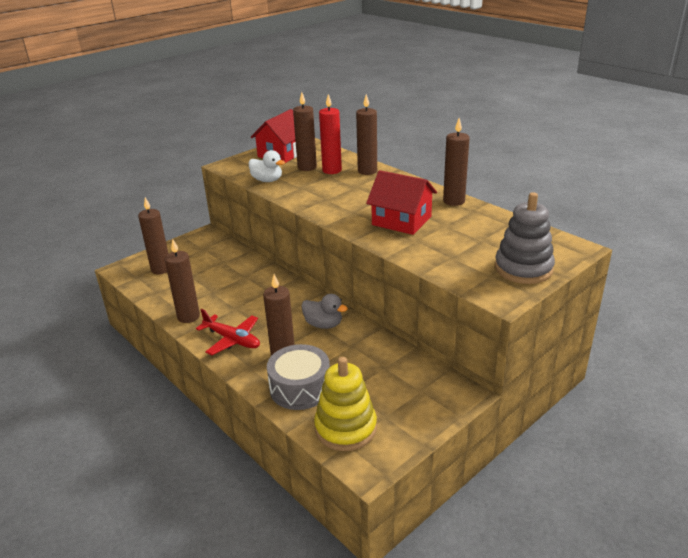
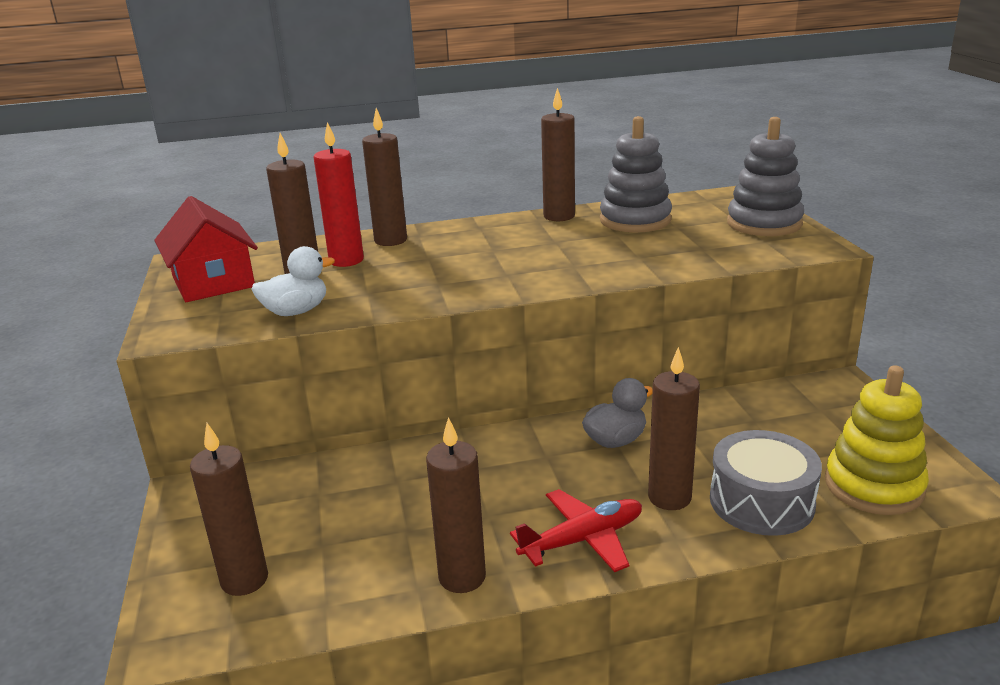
camera: 60 degrees left, 5 degrees down
(401, 221) = (573, 253): red house -> none
(475, 225) = (635, 220): none -> grey stacking toy

